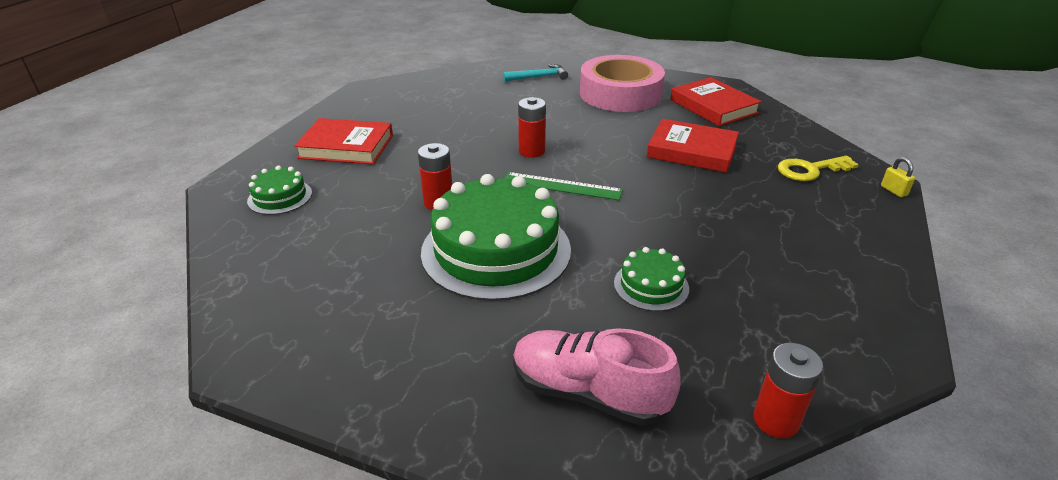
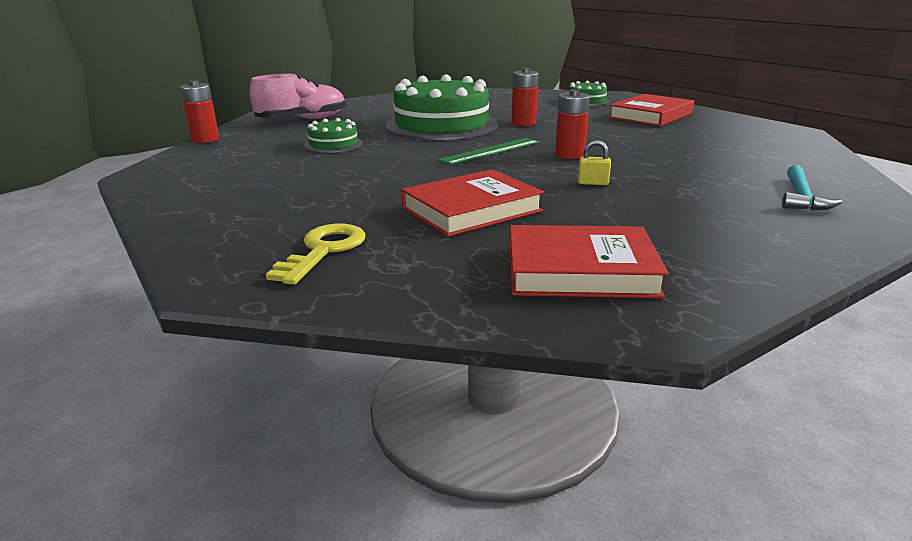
camera: 125 degrees right, 10 degrees down
(620, 94) = (694, 225): pink tape -> none
(893, 191) = (195, 275): yellow padlock -> yellow padlock (593, 183)

